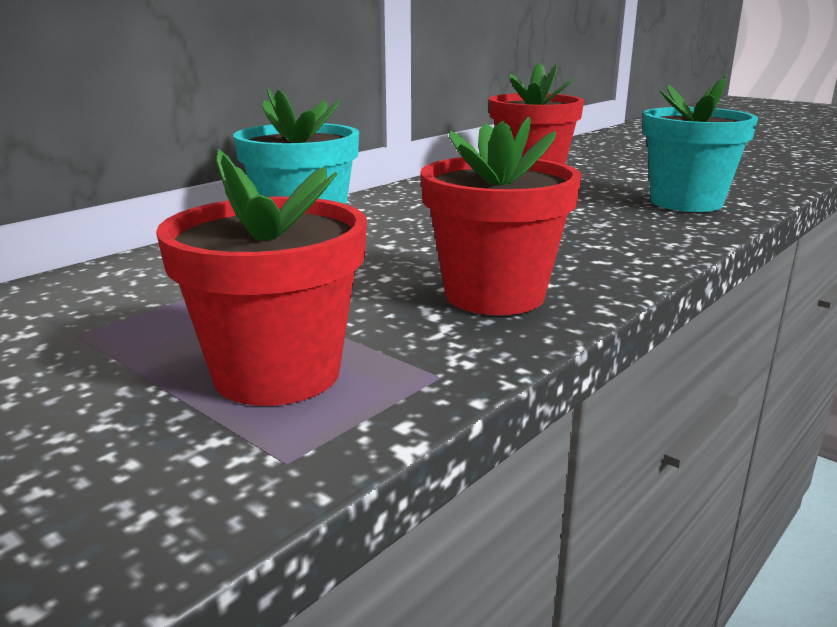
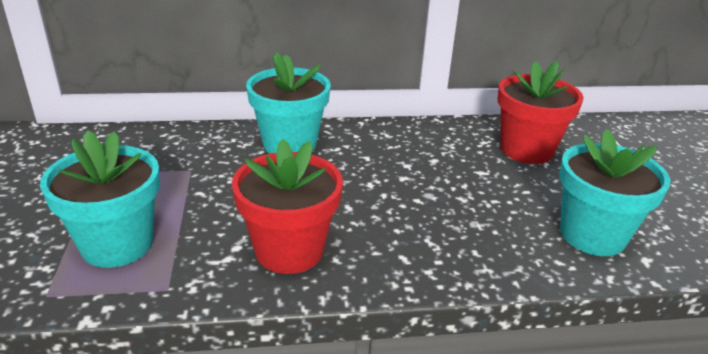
camera: 40 degrees right, 10 degrees up
(277, 374) = (117, 244): red flower pot -> turquoise flower pot

